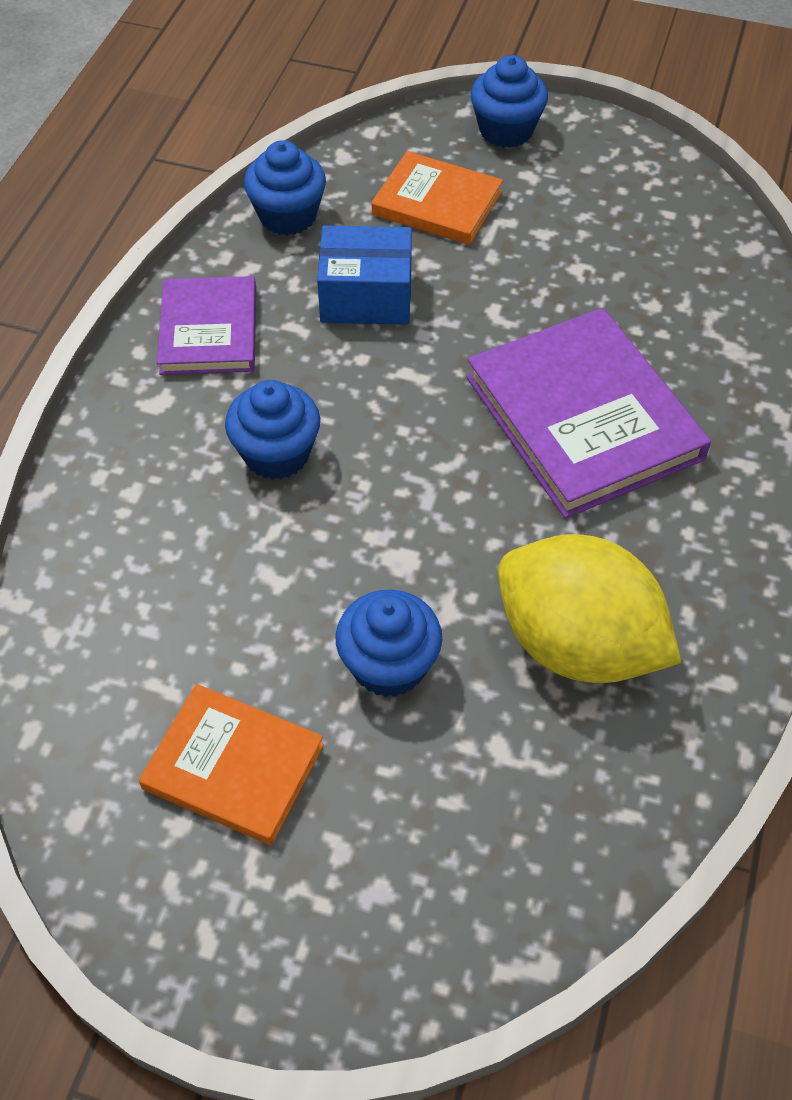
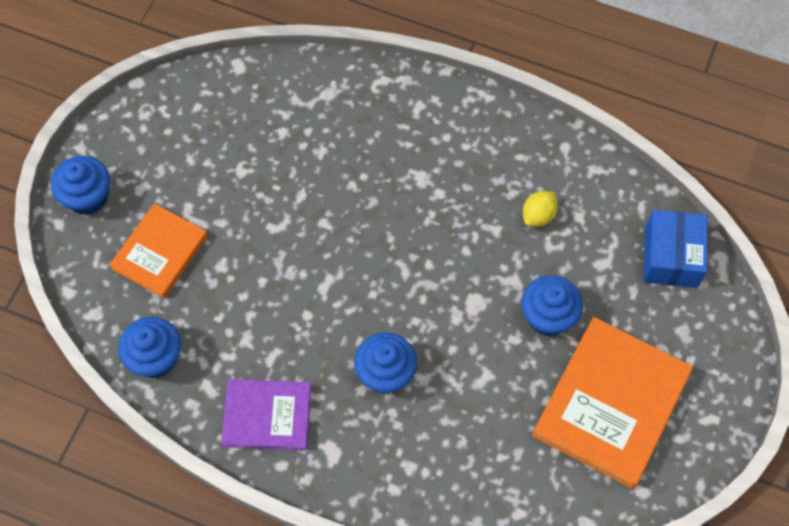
camera: 85 degrees left, 10 degrees up
(233, 767) = (611, 404): orange book -> orange book, size x1.65
(366, 296) = (248, 308): blue box -> blue box (671, 257)
(577, 644) = (538, 215): yellow lemon -> yellow lemon, size x0.42
(583, 418) = (374, 187): purple book -> none

